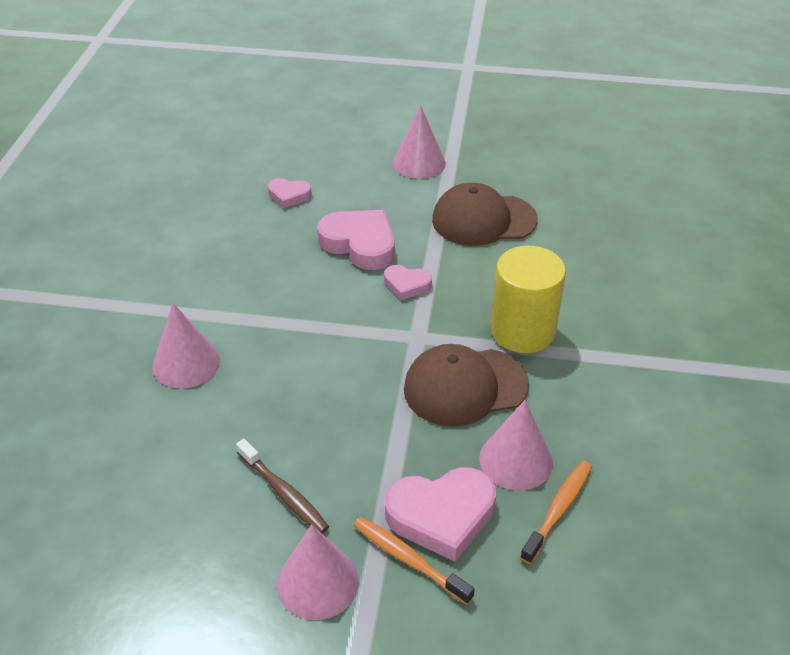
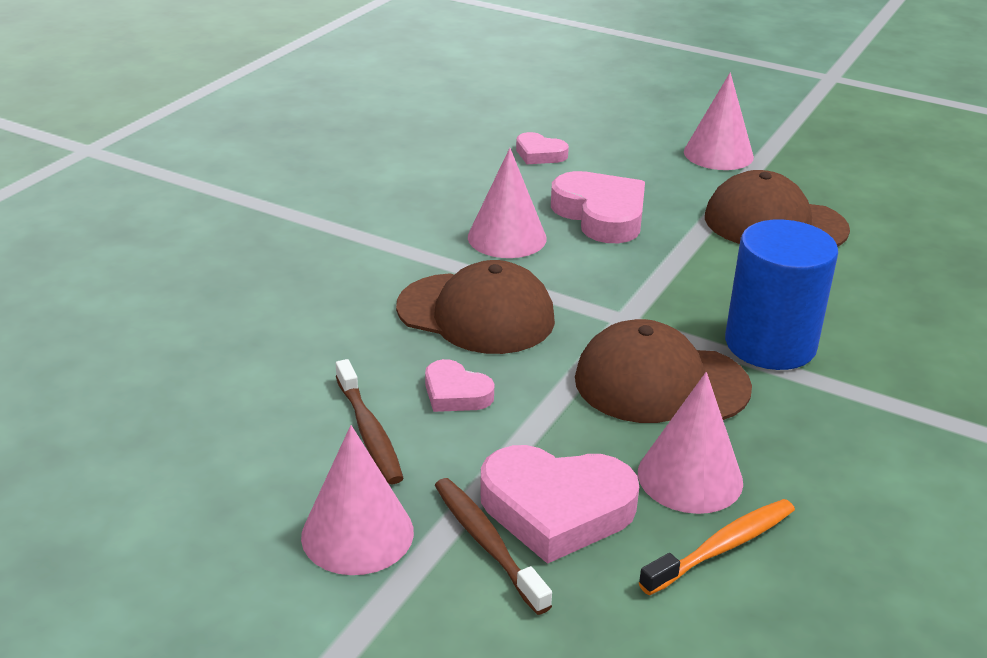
camera: 20 degrees right, 10 degrees down
(186, 363) = (329, 280): pink cone -> pink cone (507, 237)
(311, 363) = (476, 314): none -> brown cap
(406, 285) = (639, 265): pink heart -> pink heart (456, 393)
(408, 559) = (487, 543): orange toothbrush -> brown toothbrush
(522, 331) = (770, 344): yellow cylinder -> blue cylinder

